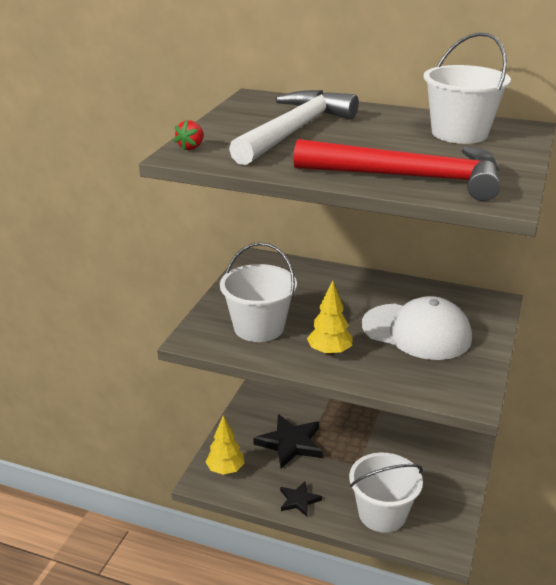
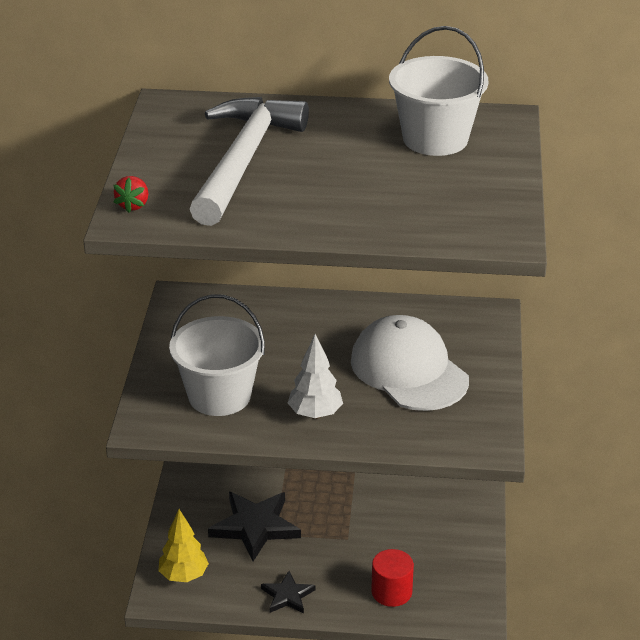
camera: 15 degrees left, 5 degrees up
(329, 352) = (315, 414): yellow tree -> white tree
(382, 514) = (391, 592): white bucket -> red cylinder
(409, 178) = (400, 219): red hammer -> none
(416, 332) = (409, 370): white cap -> white cap turned 135 degrees counterclockwise

